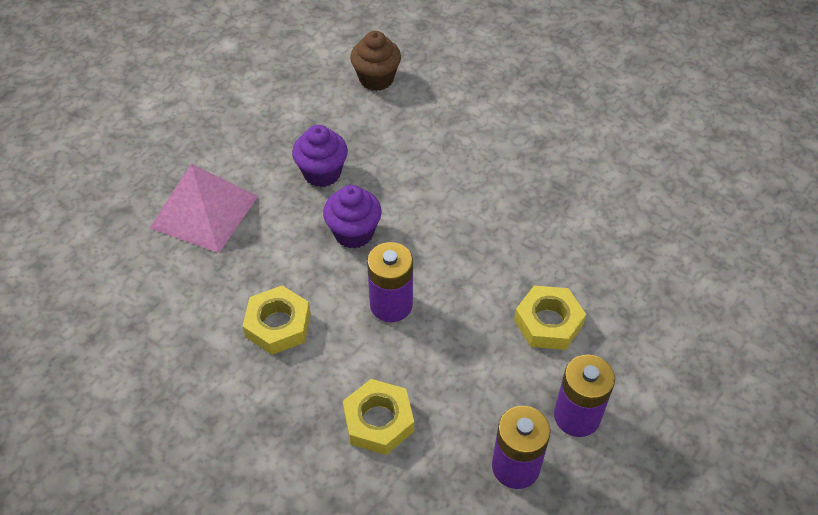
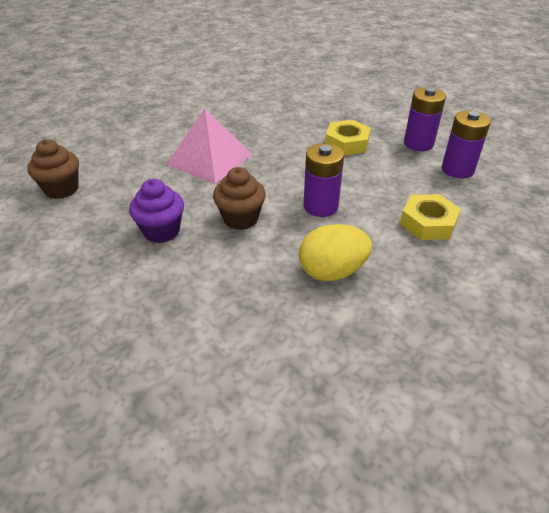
camera: 80 degrees left, 10 degrees down
(204, 211) = (173, 319): pink pyramid -> pink pyramid (209, 159)
(278, 325) = (332, 271): yellow nut -> yellow egg
(354, 233) = (240, 219): purple cupcake -> brown cupcake

